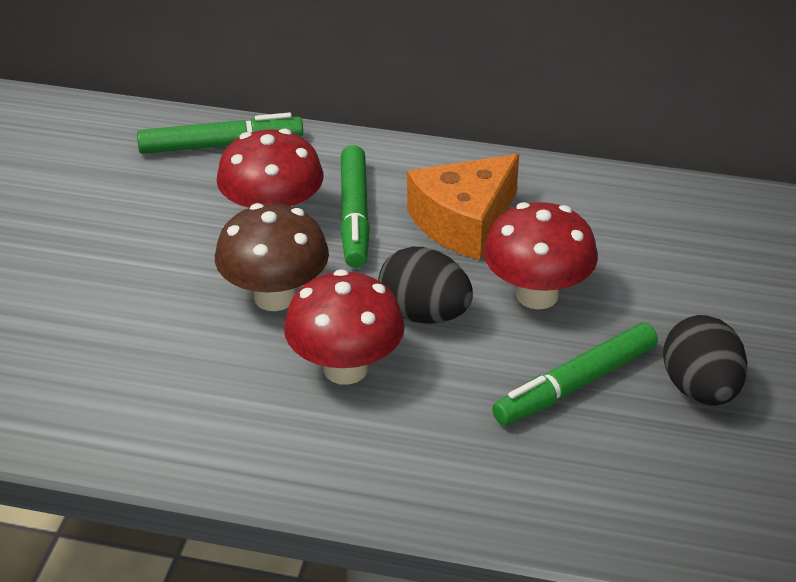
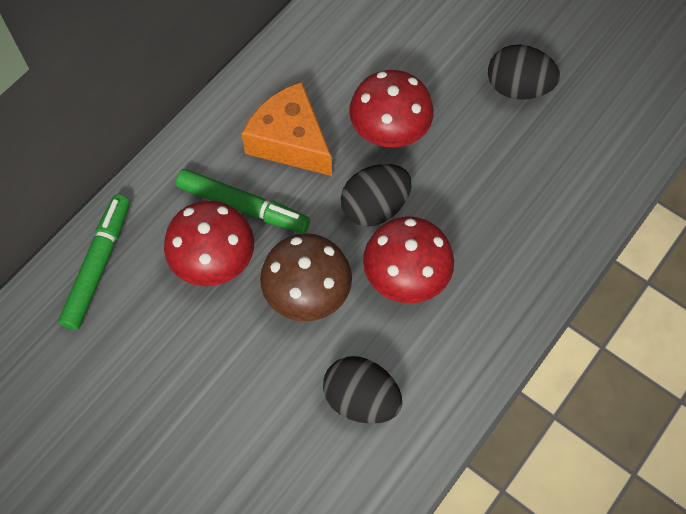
camera: 65 degrees left, 25 degrees up
(166, 379) = (361, 399): none -> black egg
(464, 222) = (290, 141): orange cheese -> orange cheese turned 150 degrees clockwise
(575, 385) = (483, 151): green marker -> none

